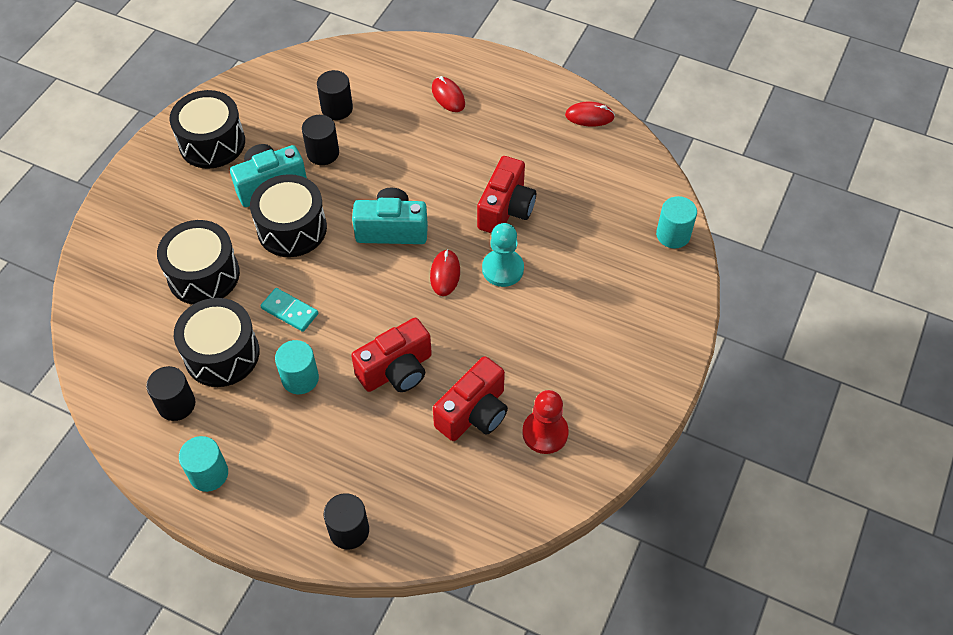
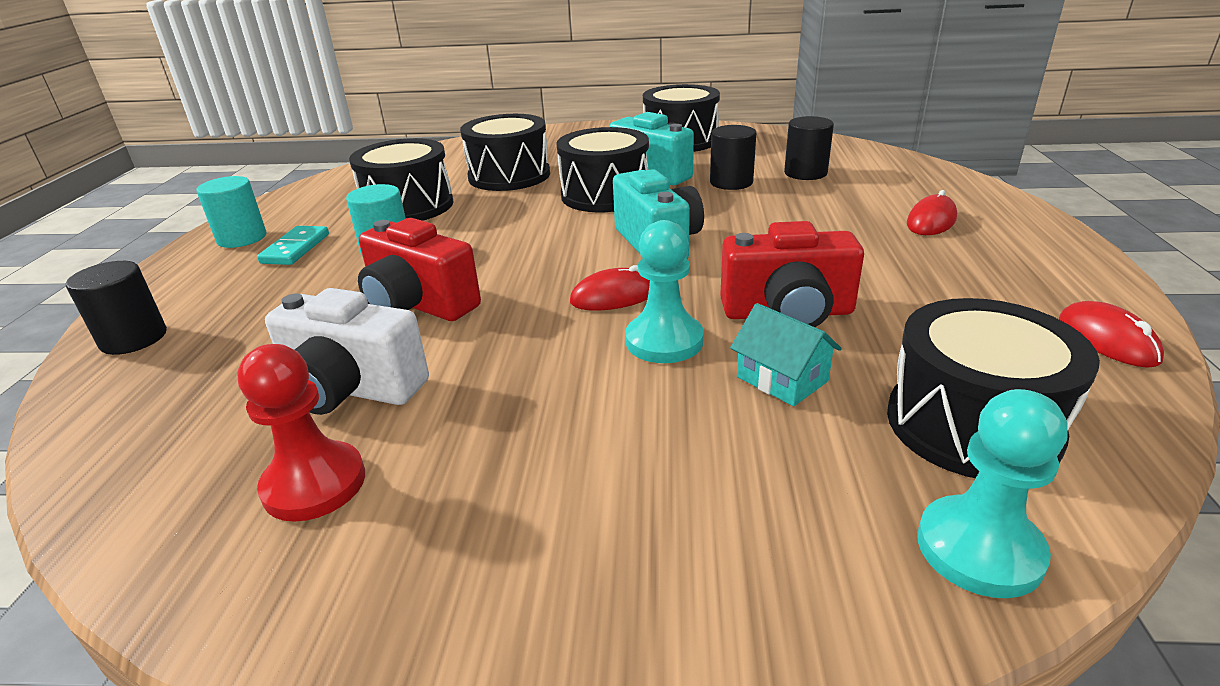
camera: 70 degrees right, 25 degrees down
(176, 404) = (335, 204): black cylinder -> none
(289, 311) = (484, 221): turquoise domino -> turquoise domino (295, 248)
(474, 413) = (351, 389): red camera -> white camera
(557, 239) = (782, 379): none -> turquoise house
(617, 196) = (972, 424): none -> black drum
(673, 235) = (979, 549): turquoise cylinder -> turquoise pawn

